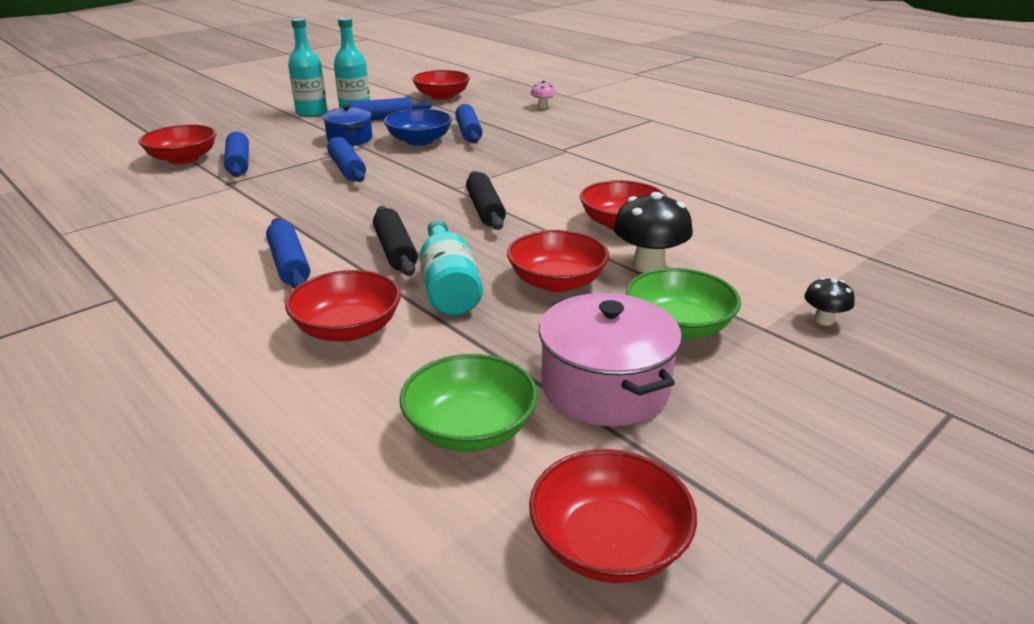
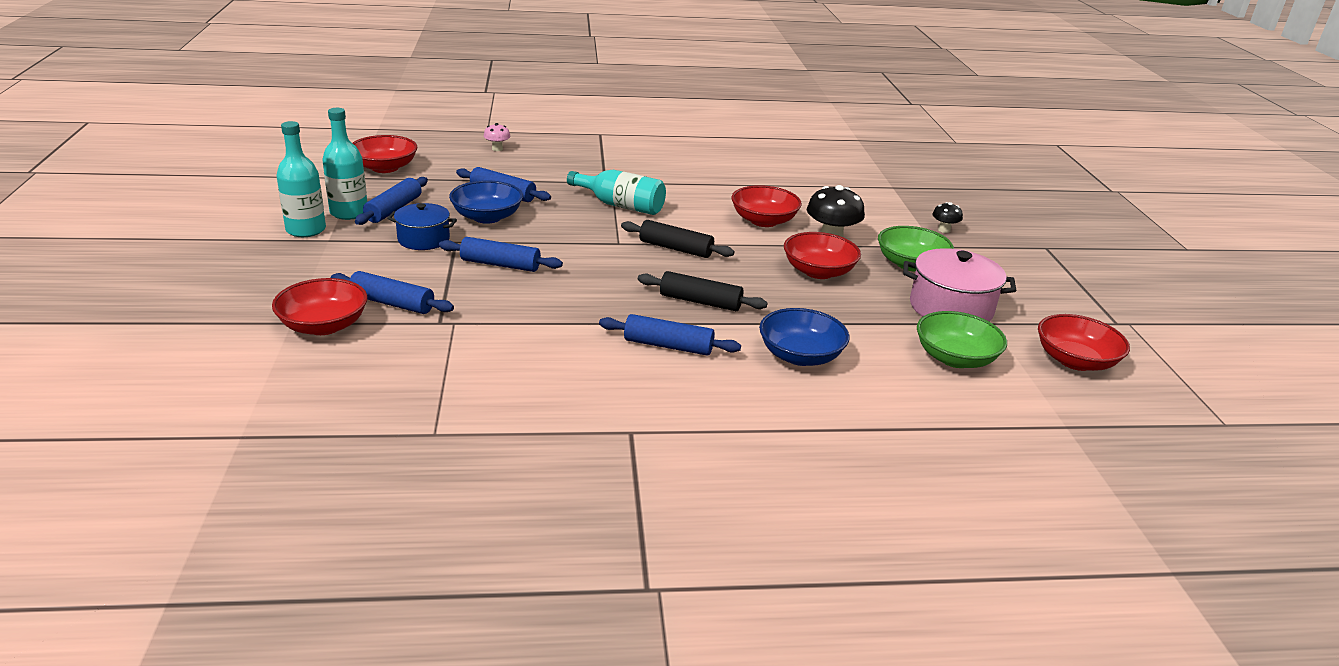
camera: 55 degrees left, 0 degrees up
(348, 329) = (800, 356): red bowl -> blue bowl
(448, 286) = (781, 304): turquoise bottle -> turquoise bottle (621, 205)

